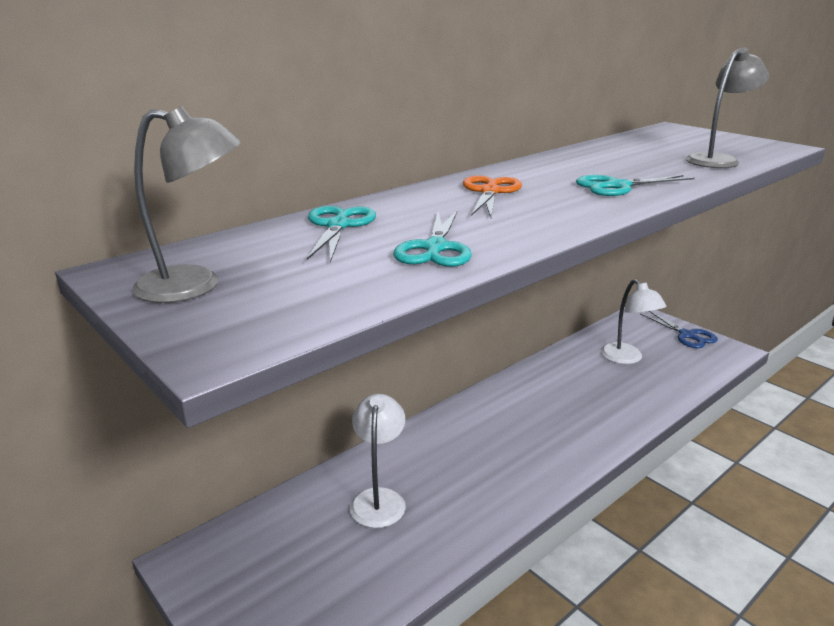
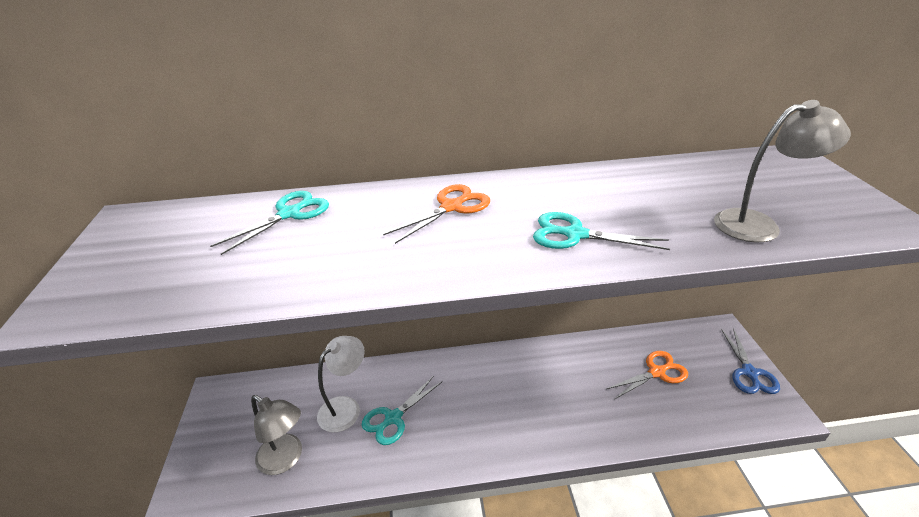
camera: 35 degrees right, 10 degrees up
(195, 285) = (131, 247): grey lamp -> grey lamp (286, 459)
(435, 248) = (305, 265): turquoise scissors -> turquoise scissors (393, 418)
(627, 358) = (657, 372): white lamp -> orange scissors

